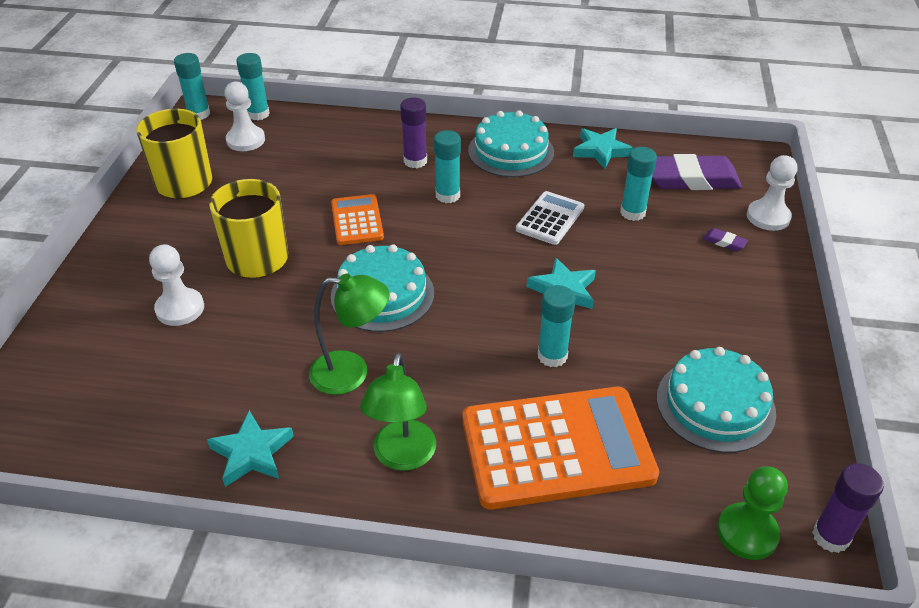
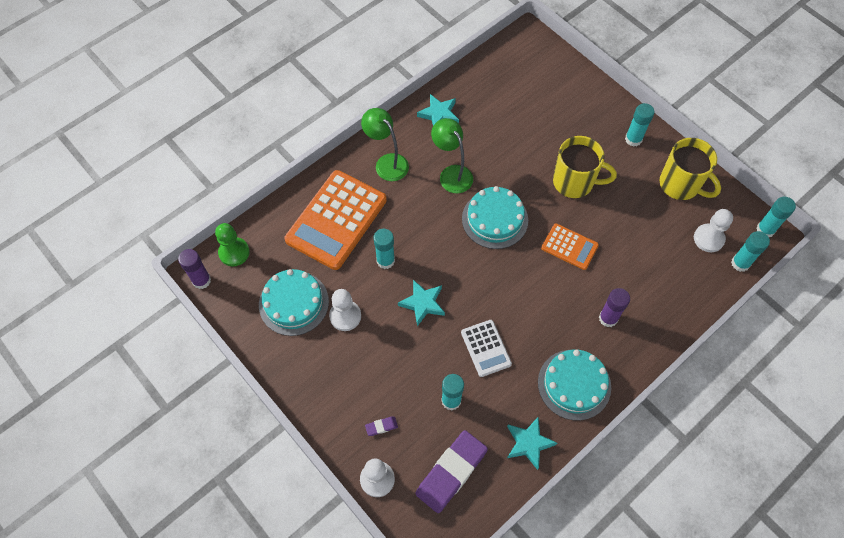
camera: 130 degrees right, 20 degrees up
(180, 309) = (558, 132): white pawn -> white pawn (345, 316)
(351, 373) = (452, 174): green lamp -> green lamp turned 105 degrees clockwise
(447, 195) = (555, 310): turquoise glue stick -> turquoise glue stick (633, 139)

